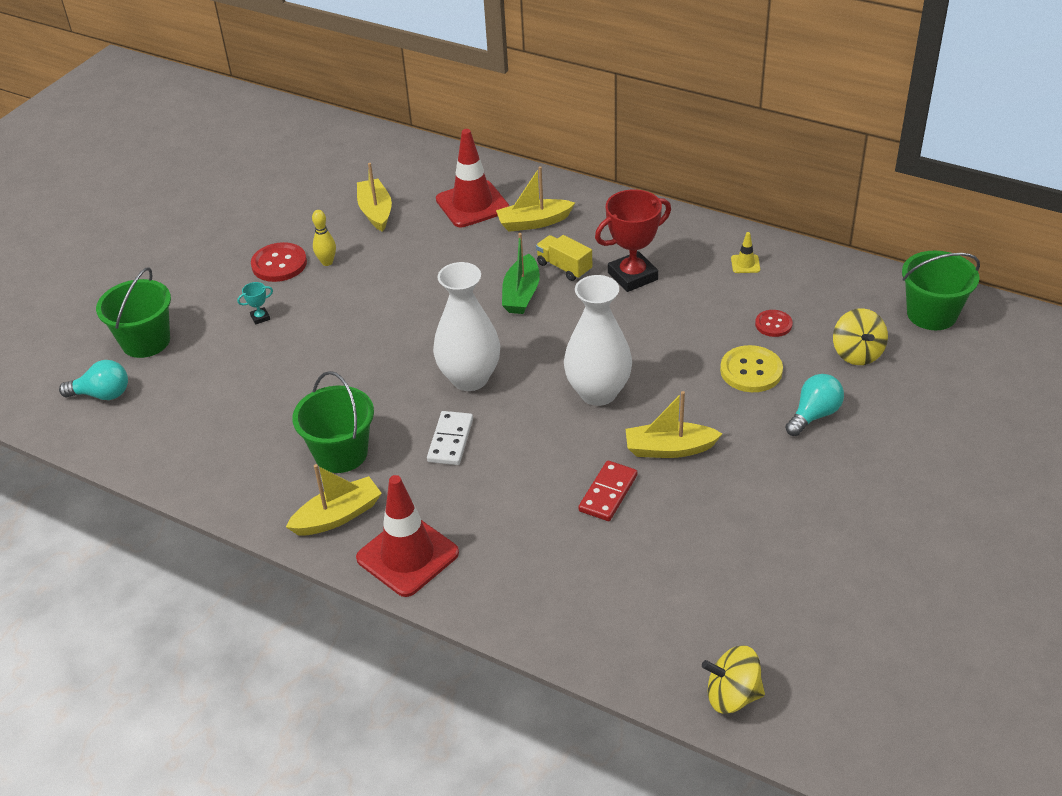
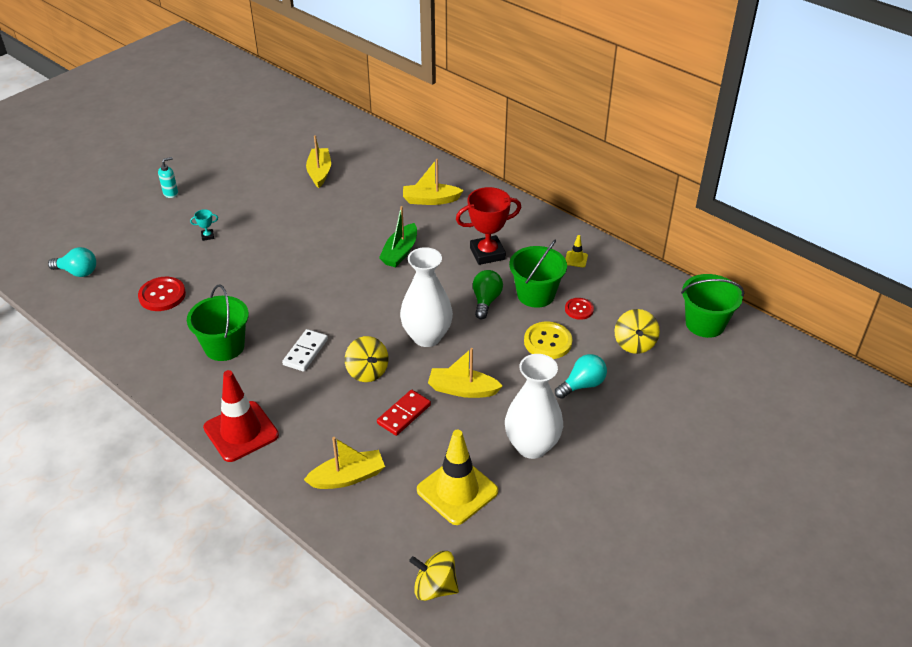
camera: 10 degrees right, 0 degrees up
(146, 341) = (122, 239): green bucket -> green bucket (535, 294)
(187, 271) = (171, 193): none -> turquoise soap dispenser
(279, 264) = (236, 199): red button -> red button (162, 295)
(327, 262) = (270, 204): yellow bowling pin -> none
(338, 516) = (203, 392): yellow boat -> yellow boat (347, 477)
(469, 378) = (337, 308): white vase -> white vase (532, 446)
(472, 204) = (391, 179): red traffic cone -> none
(540, 449) = (367, 371): none -> yellow spinning top
(564, 267) = (439, 238): yellow truck -> none
(654, 335) = (486, 301): none -> green light bulb
(712, 573) = (457, 491): none -> yellow traffic cone

